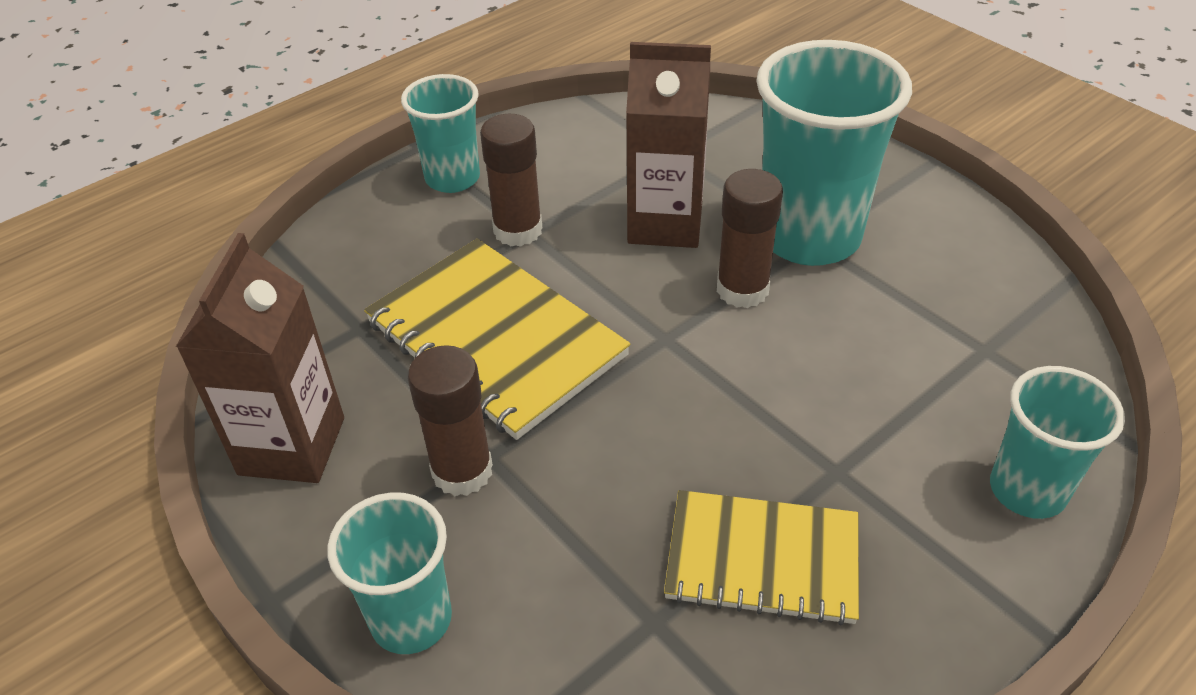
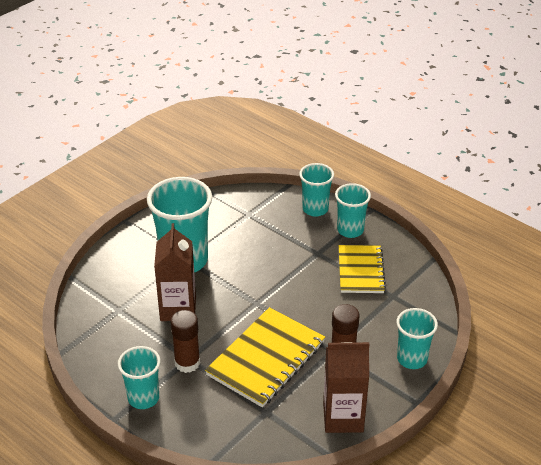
camera: 100 degrees left, 5 degrees down
(742, 290) = (222, 280): brown glue stick -> none
(940, 562) = (350, 230): none -> turquoise cup

